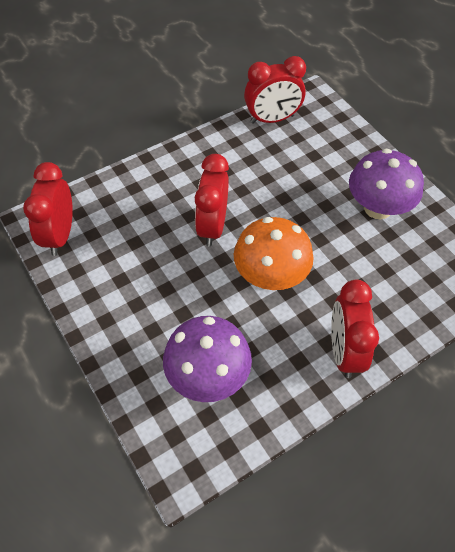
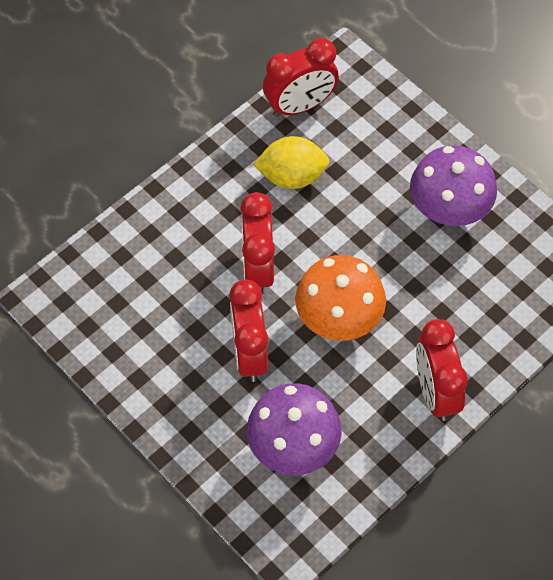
camera: 10 degrees left, 5 degrees up
(60, 235) = (79, 311): red clock -> red clock (249, 353)
(255, 165) = (292, 176): none -> yellow lemon

